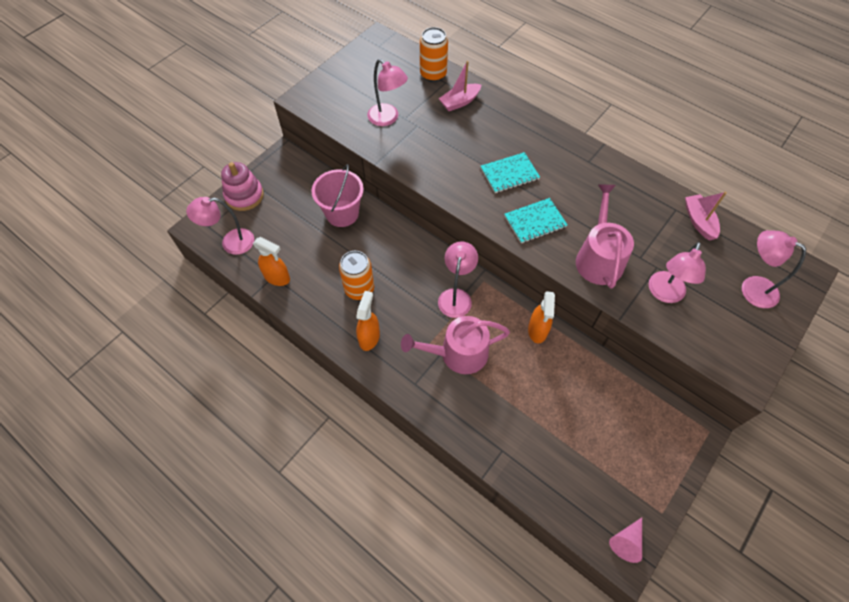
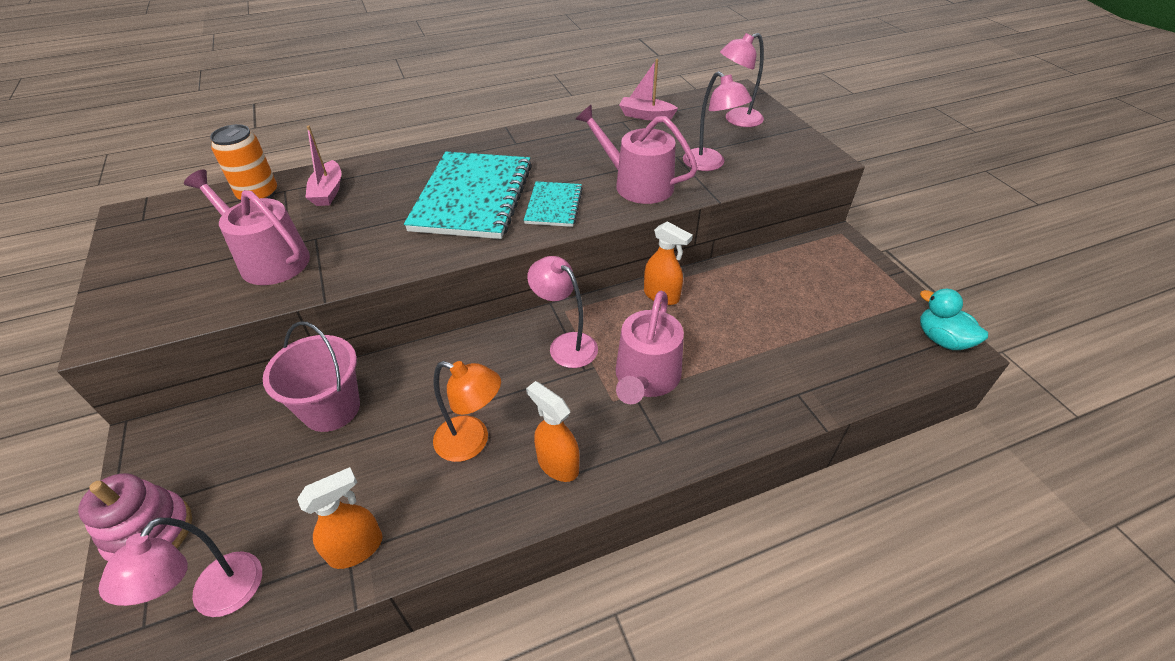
camera: 60 degrees left, 15 degrees down
(359, 289) = (472, 442): orange can -> orange lamp
(388, 118) = (268, 259): pink lamp -> pink watering can
(509, 174) = (472, 197): turquoise notebook -> turquoise notebook, size x1.96
(626, 541) = (942, 339): pink cone -> turquoise duck

